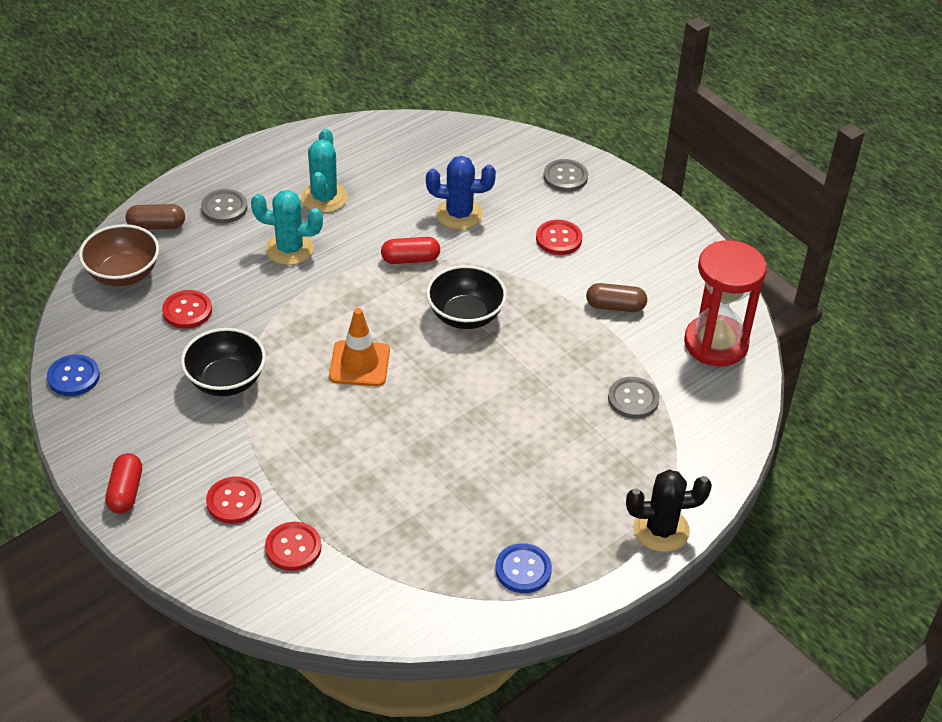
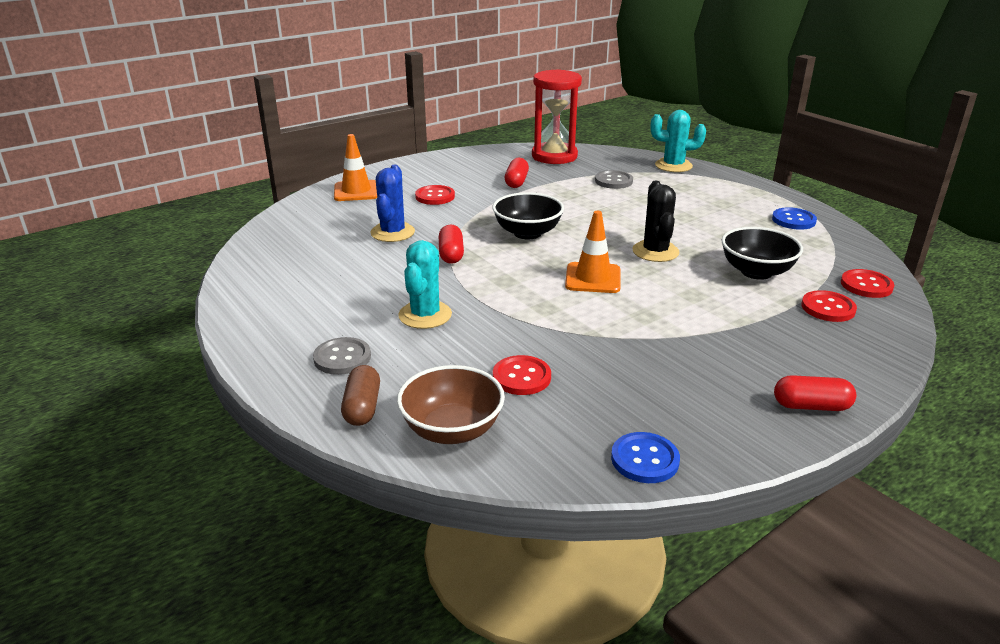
camera: 85 degrees left, 15 degrees down
(226, 381) = (629, 348): black bowl -> black bowl (756, 272)
(234, 501) = (790, 339): red button -> red button (866, 285)
(324, 198) = (346, 296): turquoise cactus -> turquoise cactus (673, 166)
(565, 177) = (356, 191): grey button -> orange traffic cone
(615, 306) = (516, 182): brown capsule -> red capsule
(661, 529) = (732, 179): black cactus -> black cactus (655, 251)

